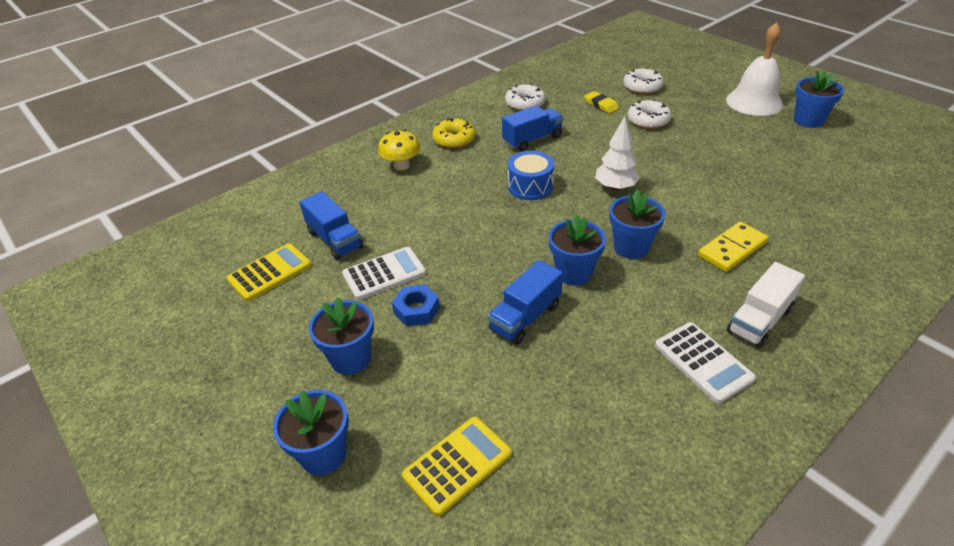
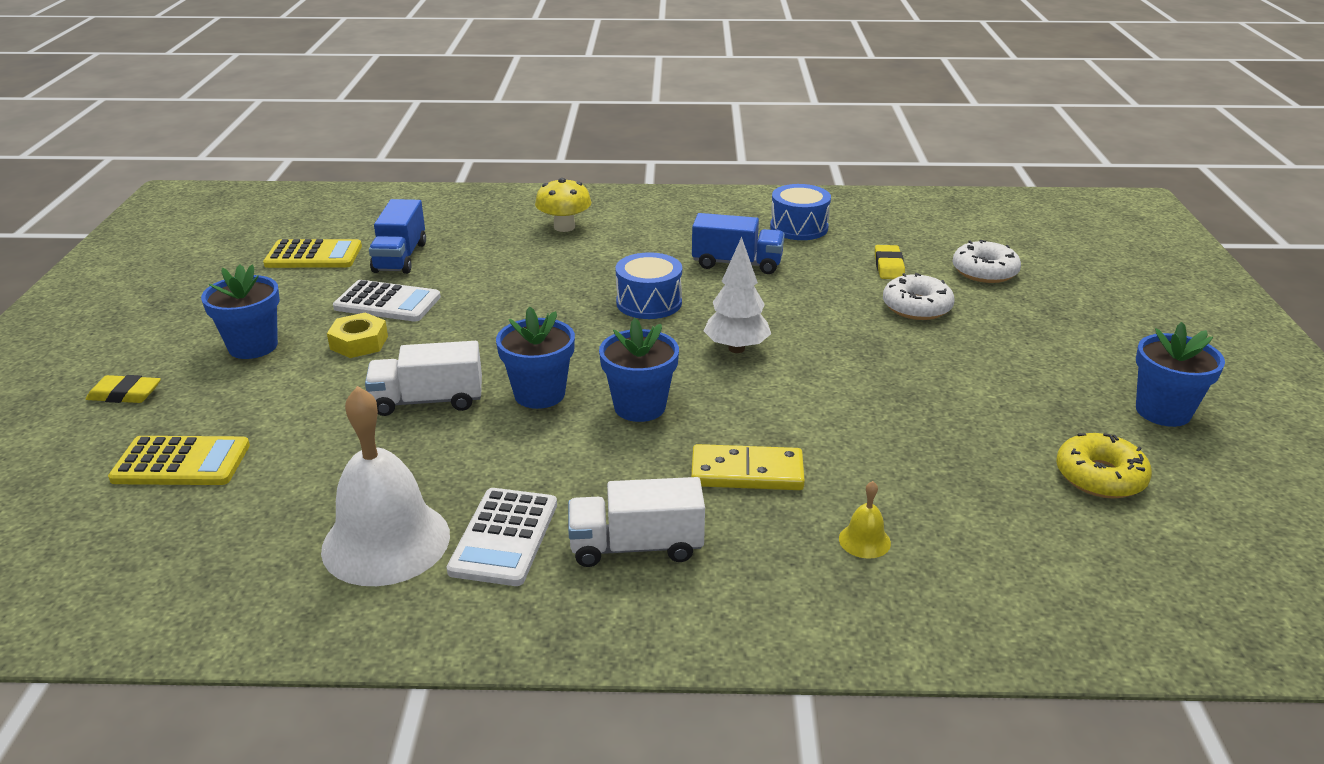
camera: 40 degrees right, 10 degrees down
(323, 454) = (125, 394): blue flower pot -> yellow eraser
(416, 310) = (359, 343): blue nut -> yellow nut
(454, 139) = (657, 227): yellow donut -> yellow donut (1100, 477)
(525, 103) = (799, 227): white donut -> blue drum
(525, 317) = (428, 401): blue truck -> white truck
(754, 102) = (1120, 354): white bell -> white bell (386, 542)
(824, 249) = (864, 540): none -> yellow bell

